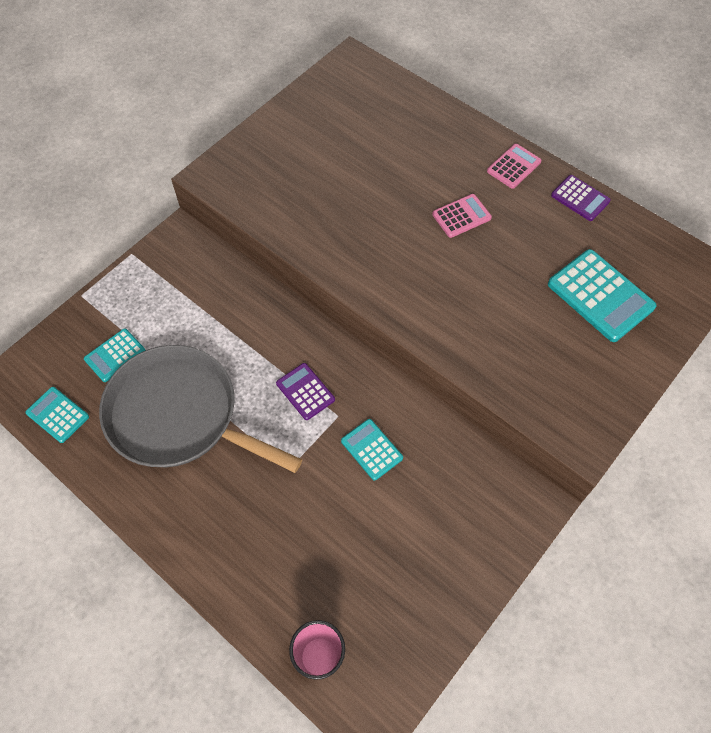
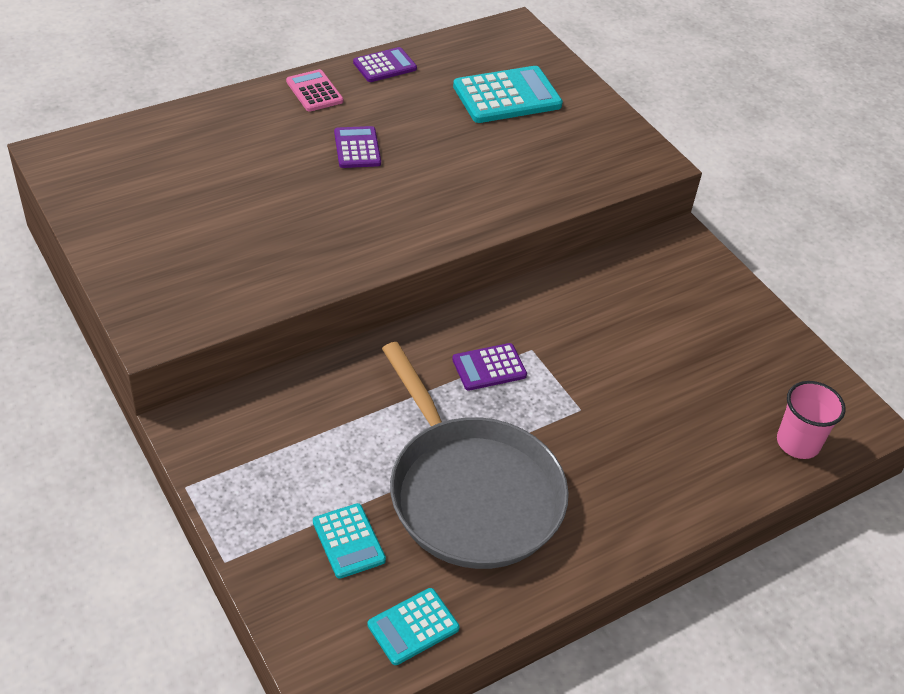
camera: 75 degrees left, 15 degrees down
(179, 415) = (470, 493): grey pan -> grey pan turned 75 degrees counterclockwise
(371, 449) = (583, 335): turquoise calculator -> none
(461, 216) = (357, 148): pink calculator -> purple calculator

